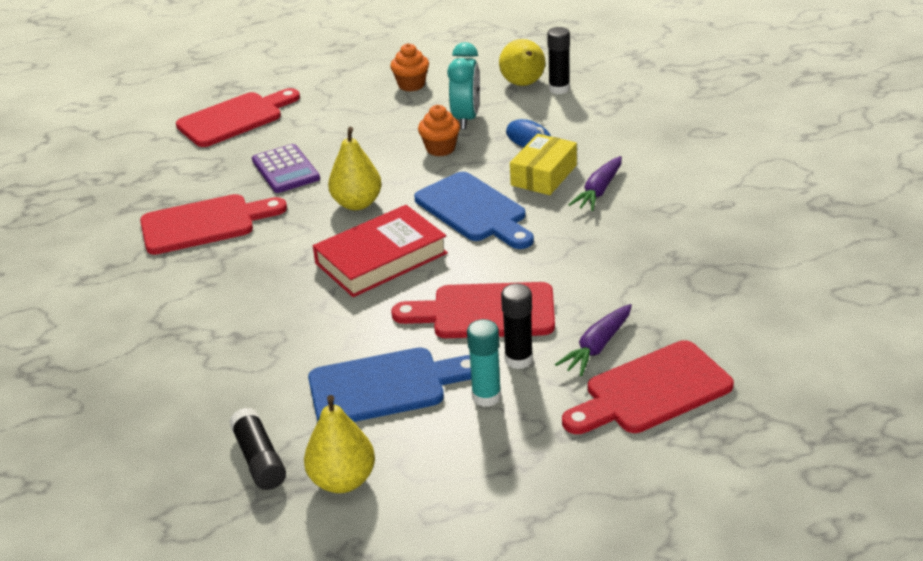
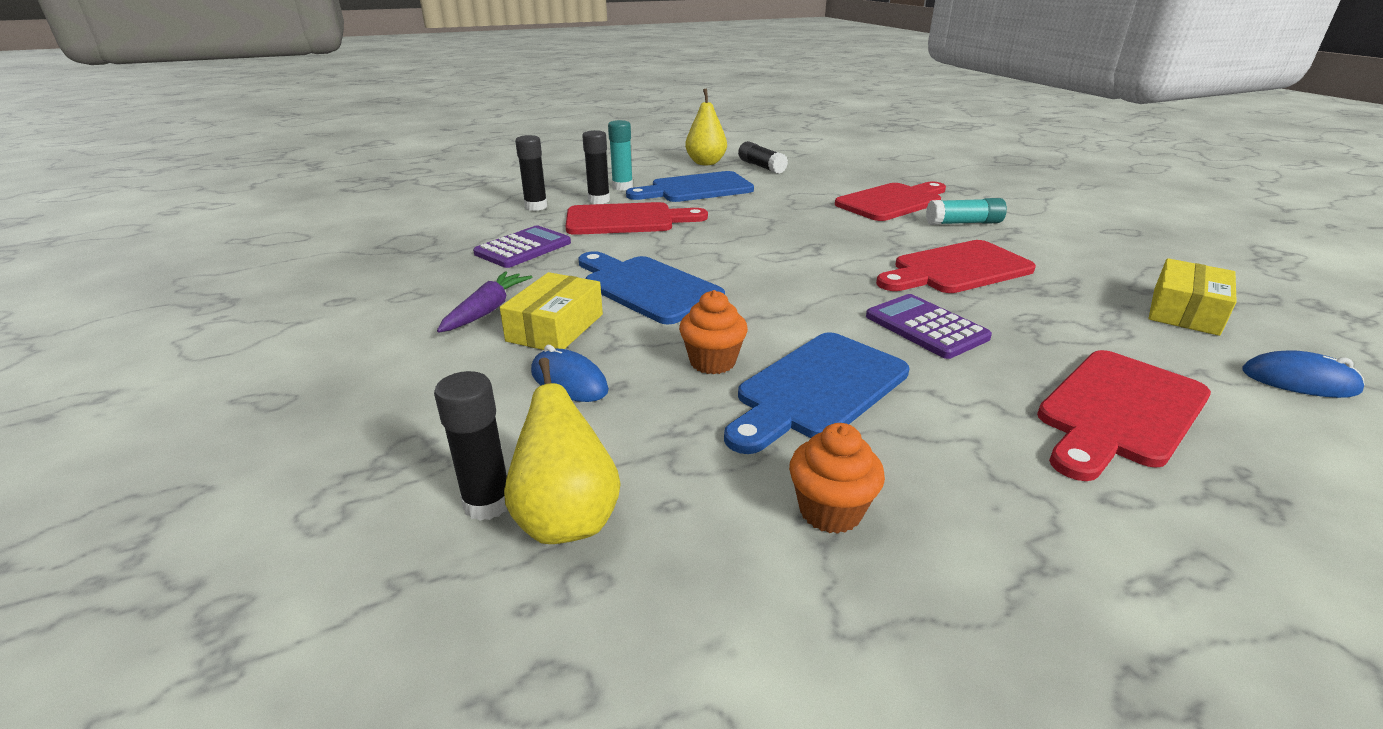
camera: 170 degrees right, 5 degrees down
(91, 178) = (1185, 311): none -> yellow box
(112, 131) = (1299, 381): none -> blue mouse
(122, 292) = (963, 223): none -> turquoise glue stick
(357, 203) = (794, 291): yellow pear -> none
(381, 258) = (736, 248): red book -> none
(386, 132) = (817, 389): none -> blue cutting board
(466, 119) = (682, 419): turquoise clock -> none
(591, 265) = (523, 248): none -> purple calculator
(597, 346) = (536, 207): purple carrot -> black glue stick
(651, 391) = (504, 191): red cutting board -> red cutting board (892, 202)

